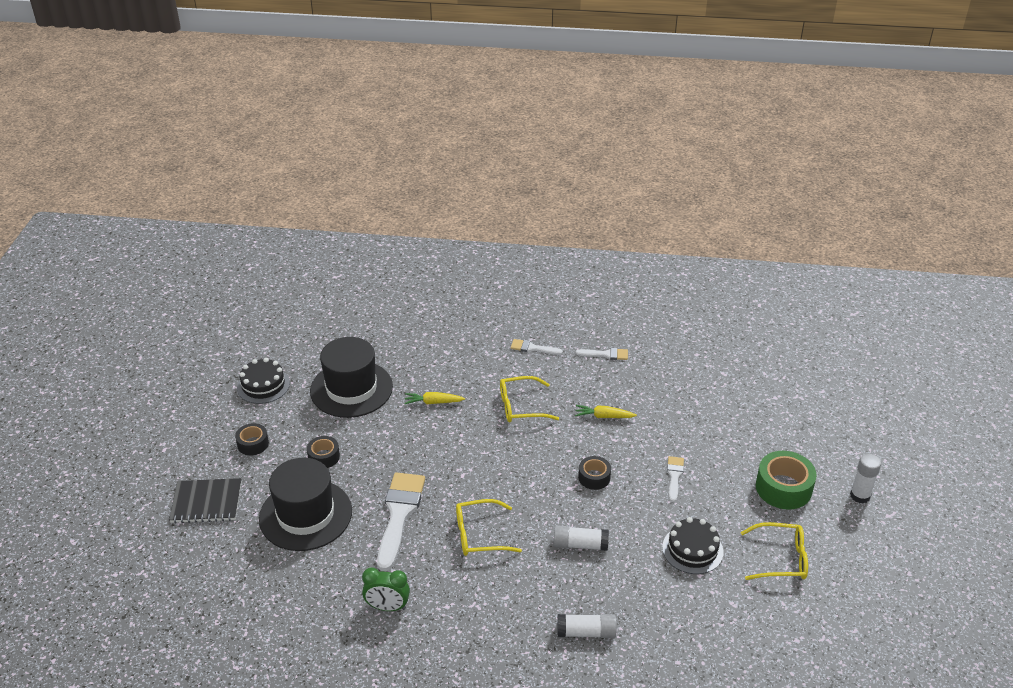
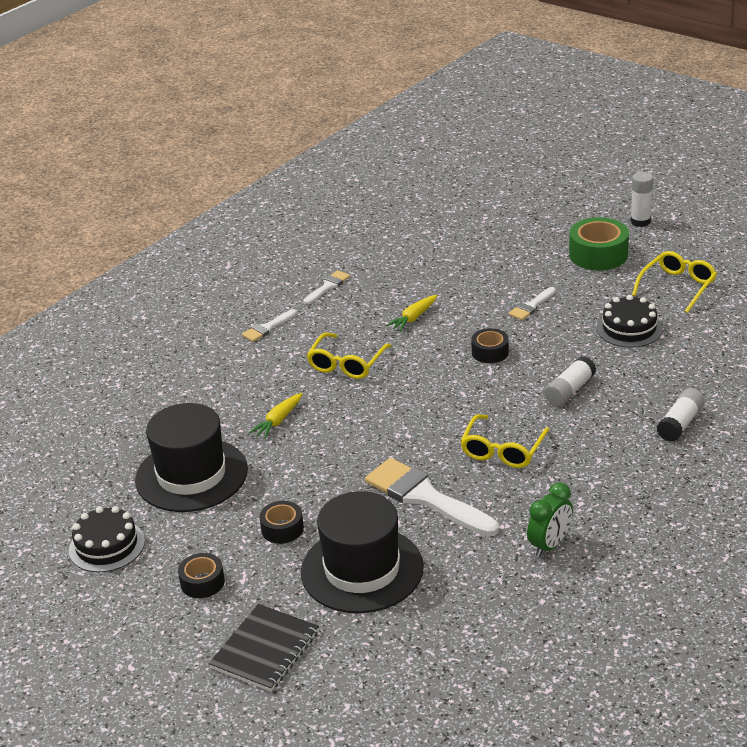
camera: 55 degrees left, 5 degrees down
(674, 476) = (531, 306): white brush -> white brush turned 90 degrees counterclockwise

